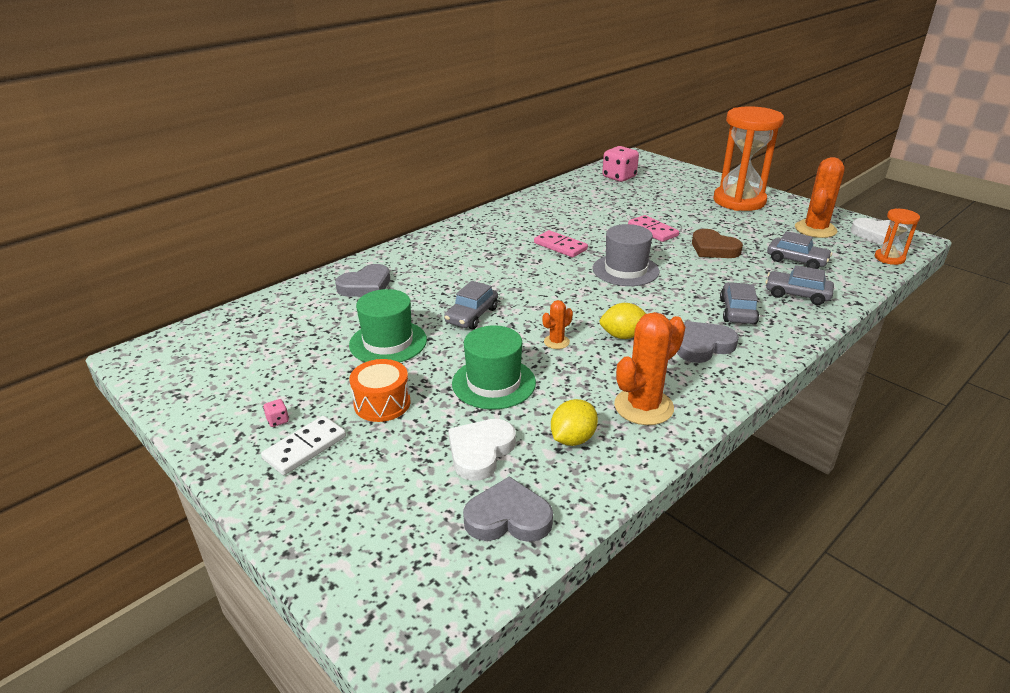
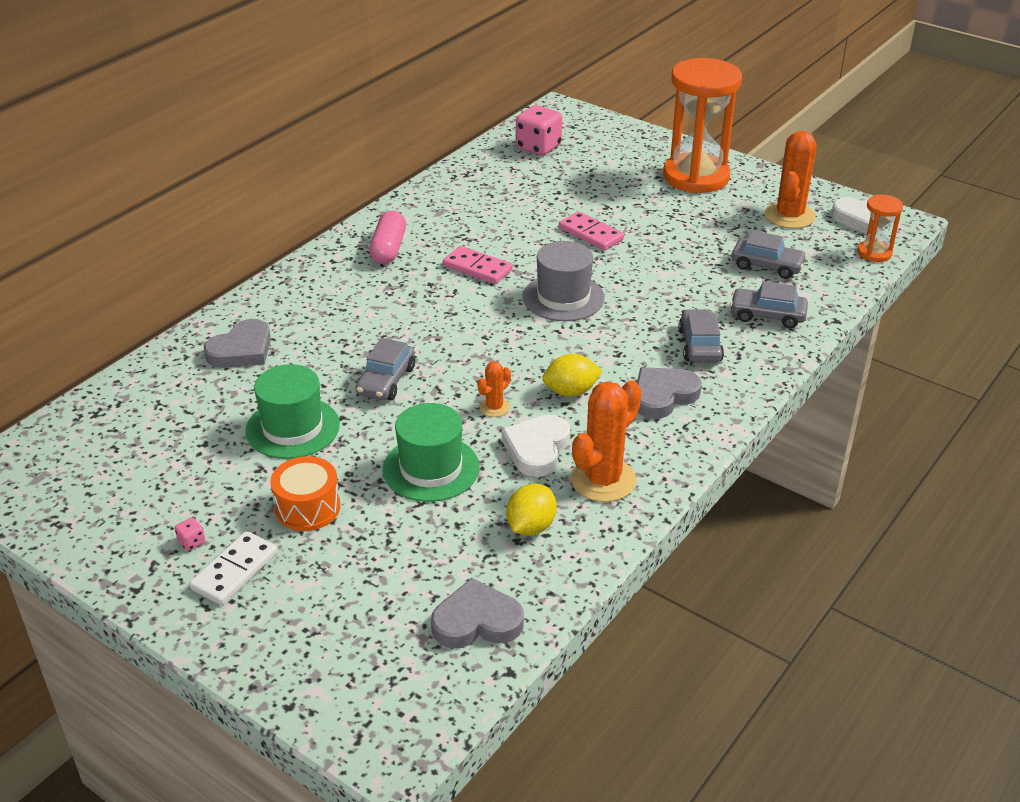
camera: 10 degrees left, 5 degrees up
(480, 452) = (433, 553): white heart -> white heart (537, 449)
(495, 230) = (388, 249): none -> pink capsule
(713, 248) = (667, 256): brown heart -> none

